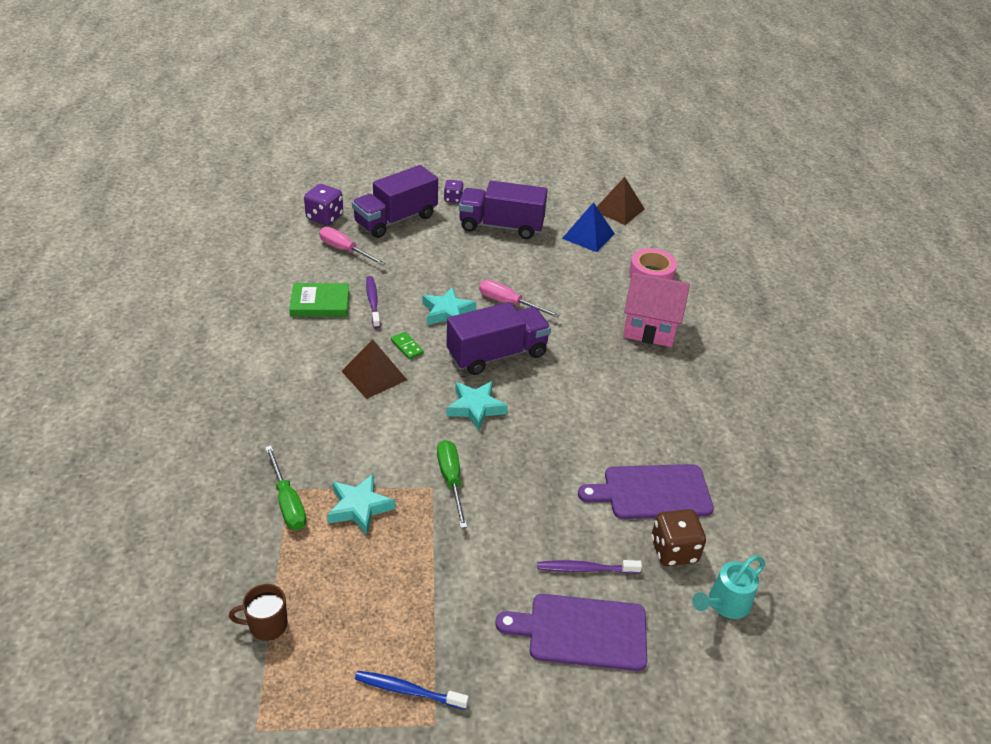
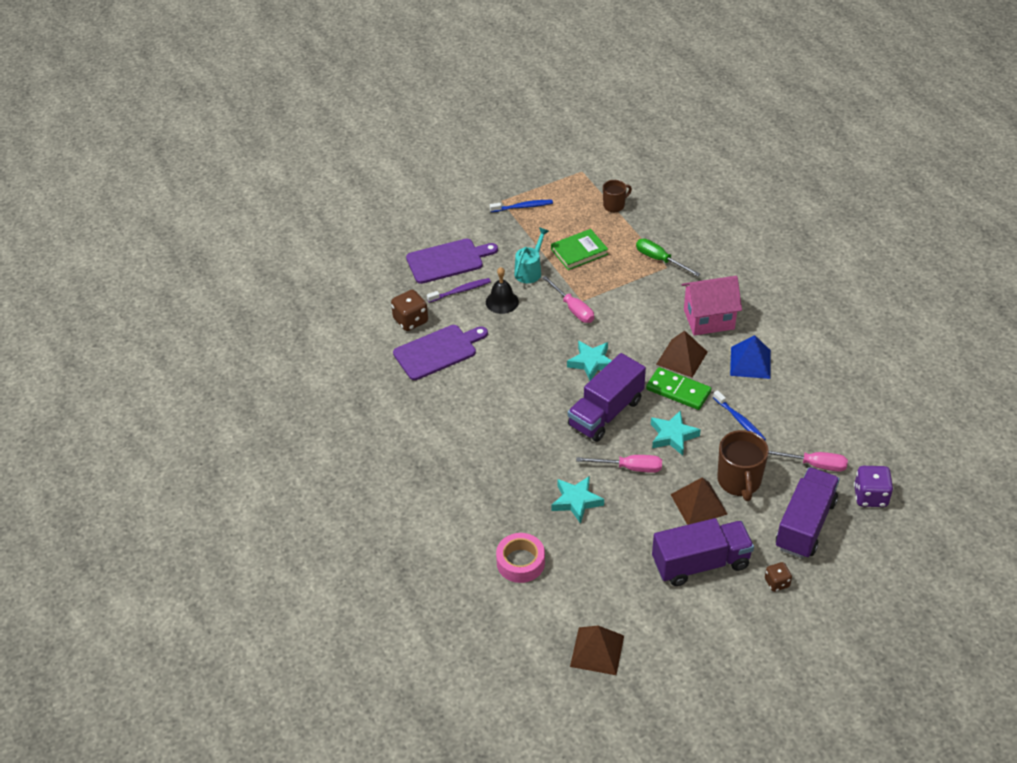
camera: 160 degrees right, 5 degrees up
(320, 303) = (778, 401): green book -> green book (579, 252)
(359, 507) = (616, 273): turquoise star -> turquoise star (576, 501)
(373, 302) = (740, 420): purple toothbrush -> blue toothbrush
(407, 347) = (678, 390): green domino -> green domino, size x1.93
(420, 261) = (739, 481): none -> brown mug
(451, 480) = (573, 309): green screwdriver -> pink screwdriver
(453, 199) = (777, 583): purple dice -> brown dice
(469, 259) = (699, 504): none -> brown pyramid
(536, 528) = (502, 302): none -> black bell
(588, 236) = (607, 590): blue pyramid -> blue pyramid (750, 362)
(650, 329) = (495, 492): pink house -> pink house (709, 319)
(725, 604) = (370, 303): turquoise watering can -> turquoise watering can (530, 271)

